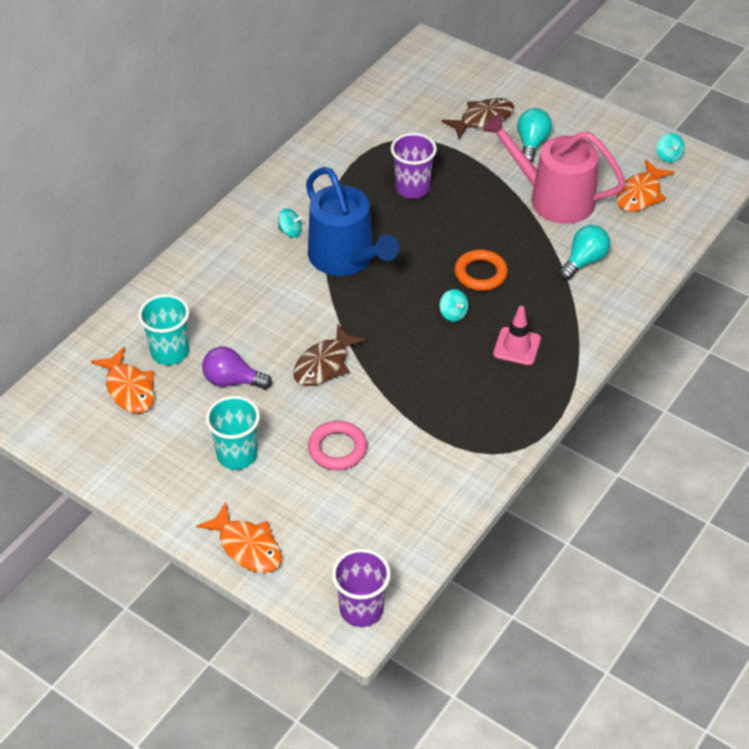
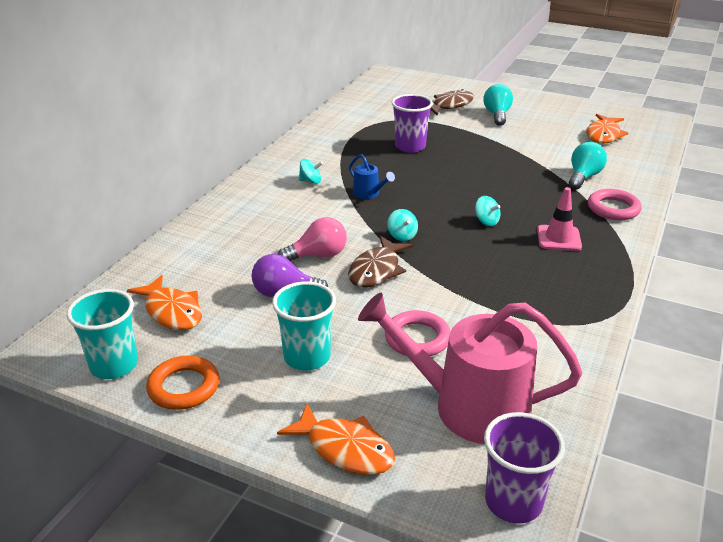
camera: 10 degrees left, 15 degrees down
(170, 352) = (212, 277): turquoise cup -> turquoise cup (114, 365)
(273, 338) = (318, 255): none -> pink light bulb
(346, 258) = (368, 193): blue watering can -> blue watering can, size x0.42
(480, 273) = (497, 193): orange ring -> orange ring (184, 387)
(554, 198) = (534, 143): pink watering can -> pink watering can (469, 407)
(592, 312) = (613, 209): none -> pink ring
(668, 156) = (611, 113): turquoise spinning top -> turquoise spinning top (402, 235)

